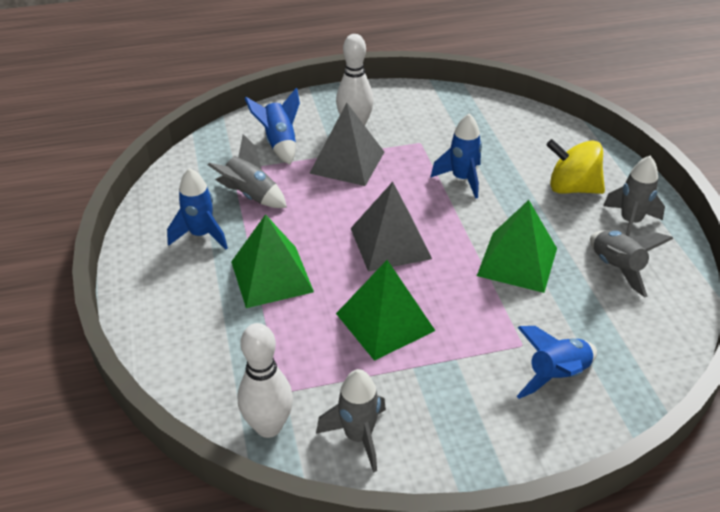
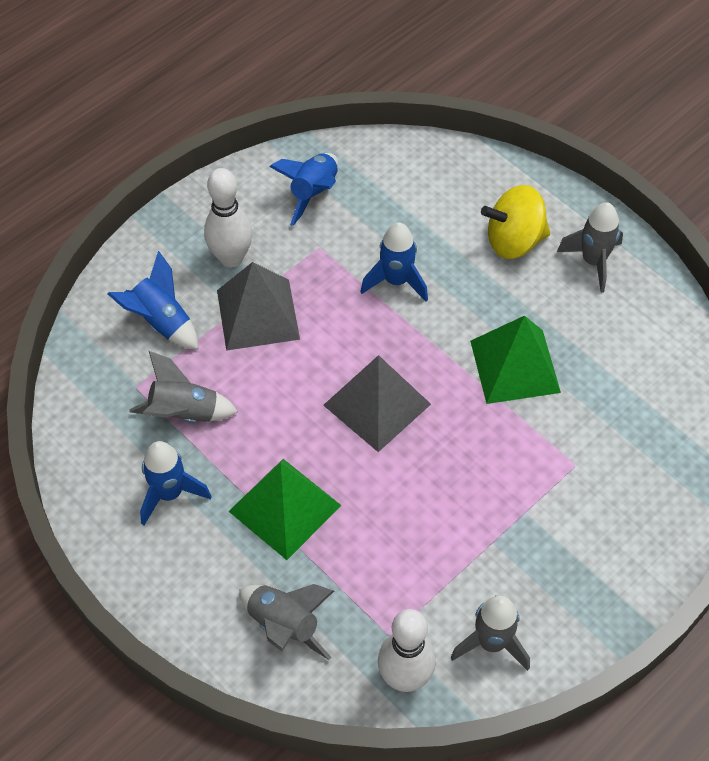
camera: 30 degrees left, 15 degrees up
(385, 321) = (434, 504): green pyramid -> none
(556, 376) = (623, 484): blue rocket -> blue rocket (313, 193)
(616, 268) = (610, 328): grey rocket -> grey rocket (284, 625)

